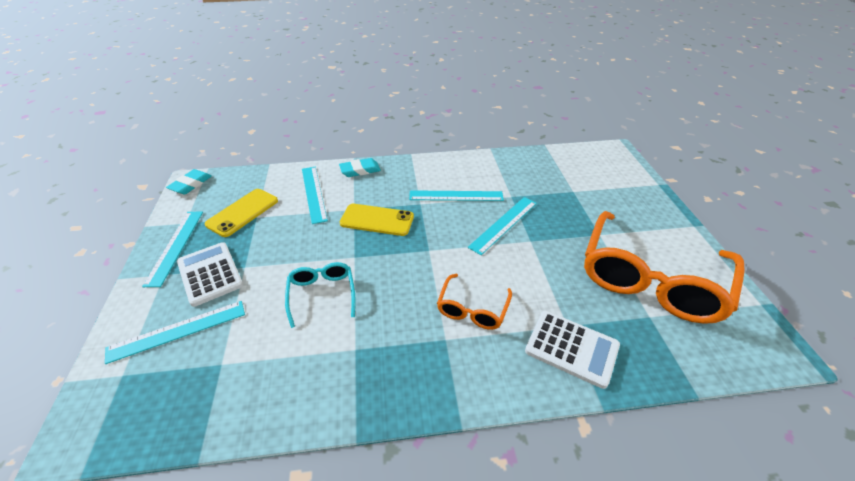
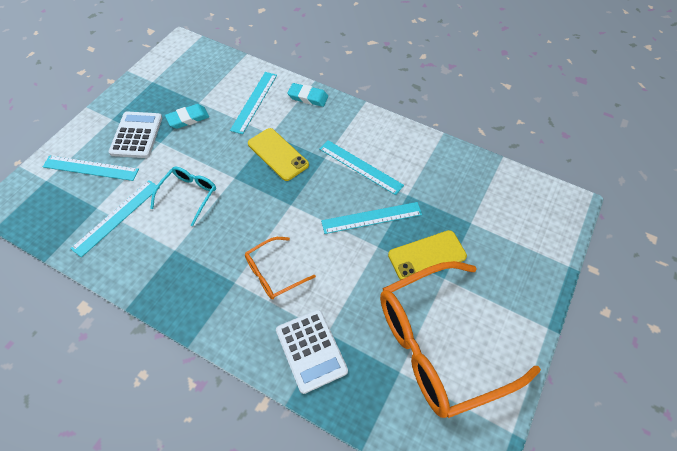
camera: 35 degrees right, 15 degrees up
(175, 246) = (133, 99): turquoise ruler -> turquoise ruler (117, 217)
(191, 184) = (179, 46): turquoise eraser -> turquoise eraser (188, 118)
(243, 212) = (193, 93): yellow phone -> yellow phone (427, 256)

